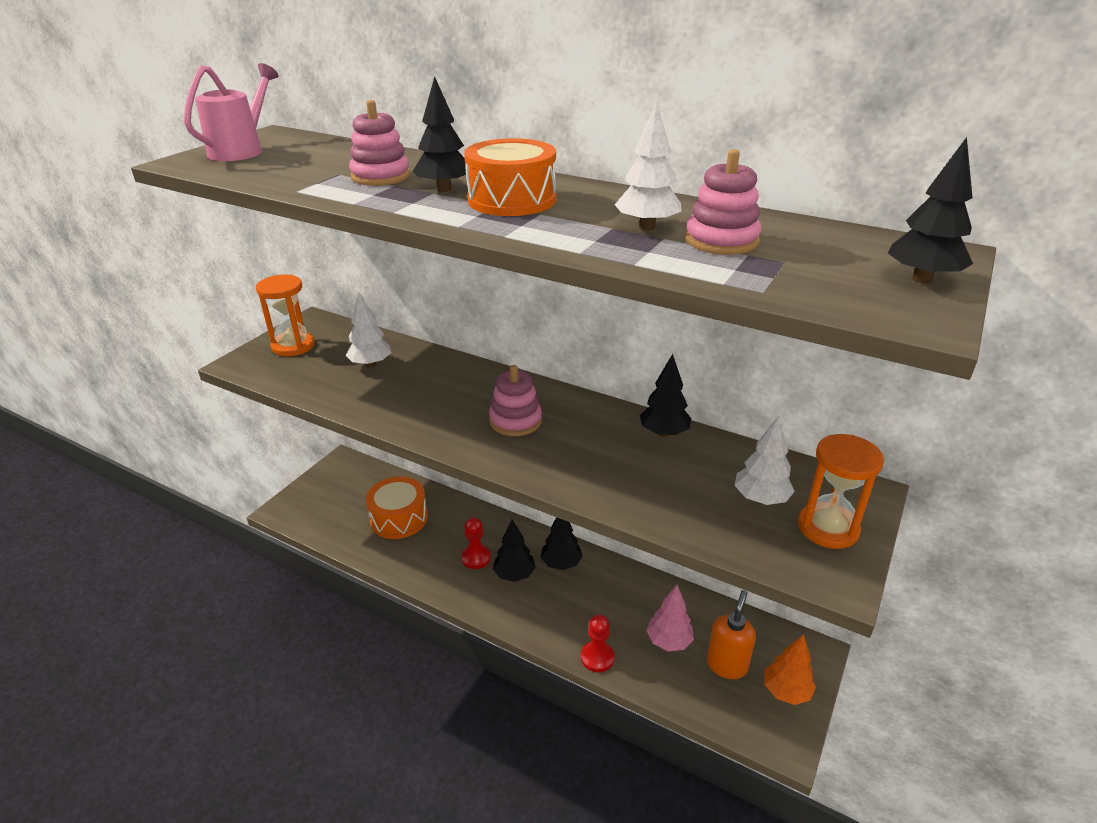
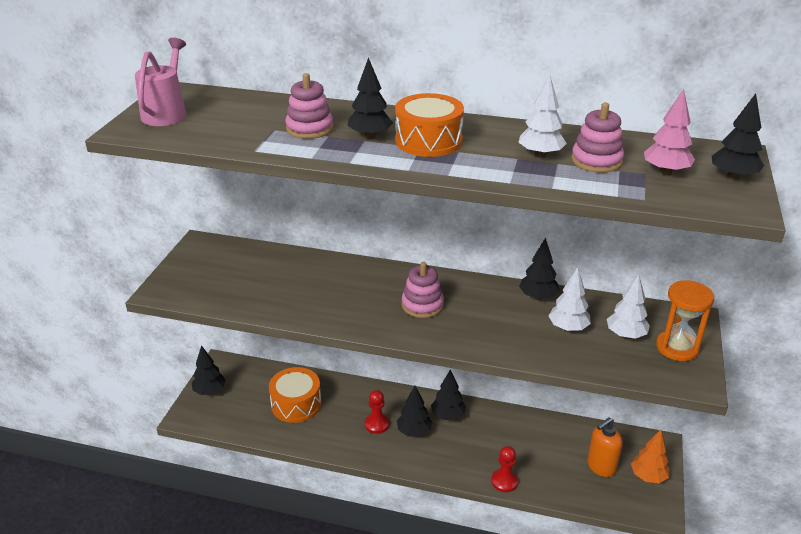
camera: 15 degrees left, 0 degrees up
(293, 346) = (198, 269): orange hourglass -> none
(317, 488) = (210, 391): none -> black tree
(371, 364) = (277, 275): white tree -> white tree (568, 328)
(669, 641) = (553, 458): pink tree -> pink tree (665, 172)
(726, 665) = (601, 467): orange soap dispenser -> orange soap dispenser turned 135 degrees counterclockwise

